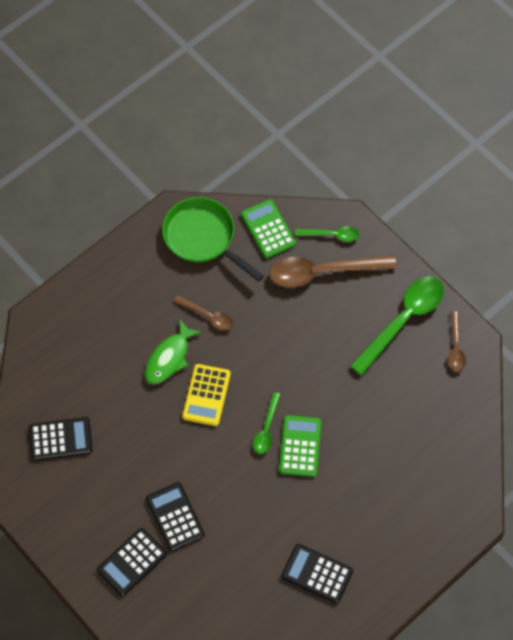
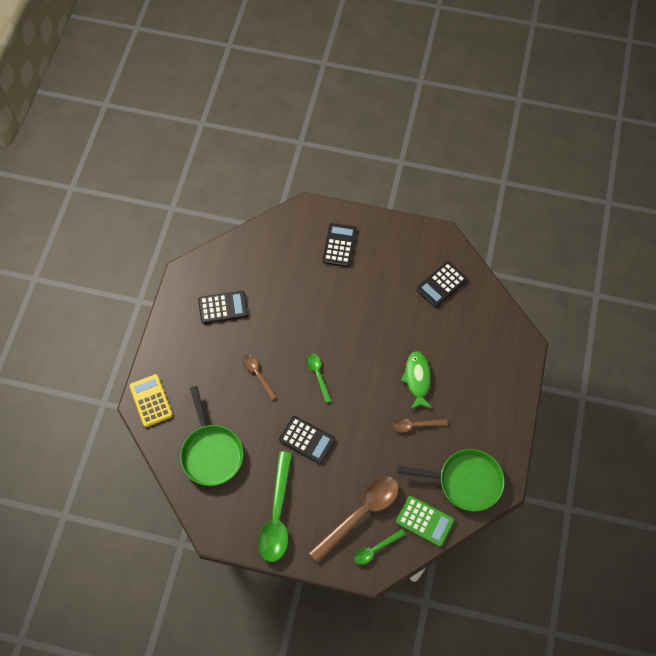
camera: 145 degrees right, 0 degrees up
(175, 517) = (334, 285): black calculator -> black calculator (307, 440)
(206, 395) = (373, 371): yellow calculator -> yellow calculator (151, 400)
(300, 446) = (288, 377): green calculator -> none
(430, 420) = (211, 453): none -> green pan
(455, 347) = (226, 520): brown spoon -> brown spoon (258, 374)

